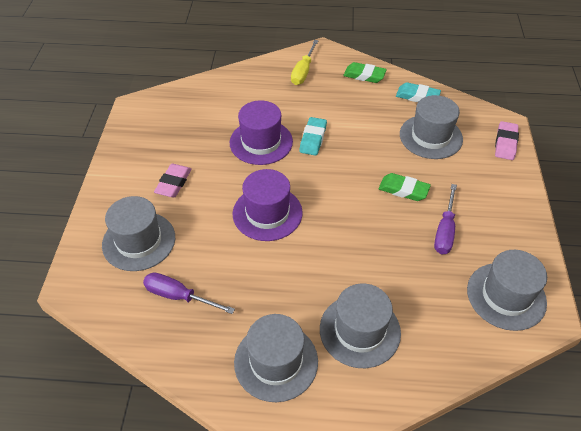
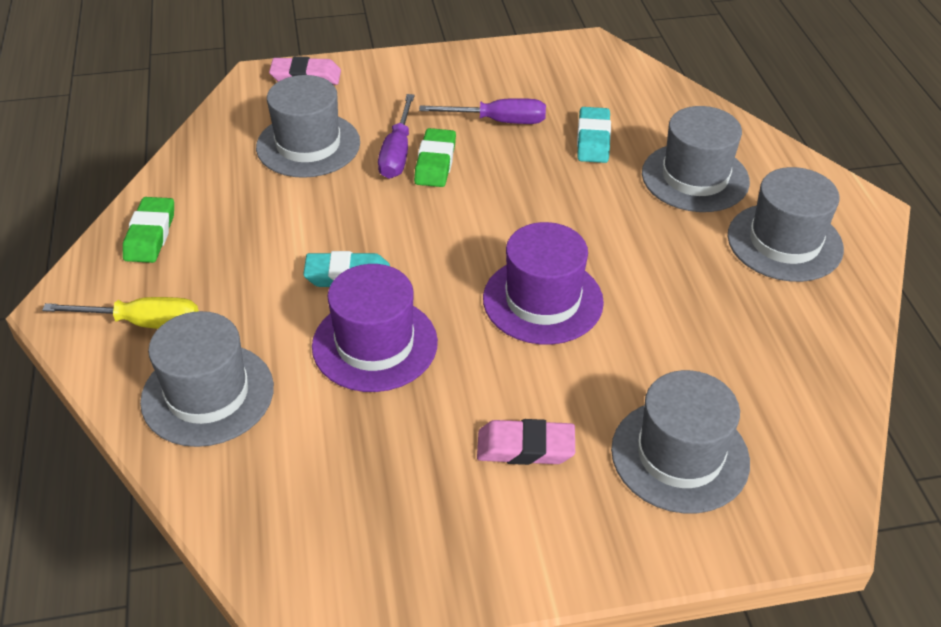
camera: 105 degrees left, 5 degrees down
(179, 296) = (752, 367): purple screwdriver -> purple screwdriver (397, 153)
(417, 96) = (206, 166): turquoise eraser -> turquoise eraser (593, 140)
(506, 296) = (579, 72): grey hat -> grey hat (207, 394)

